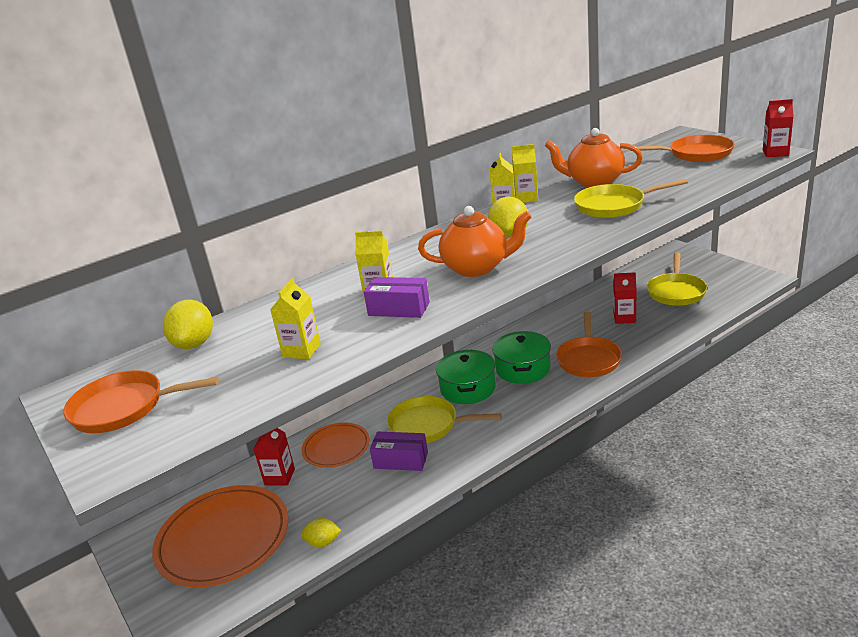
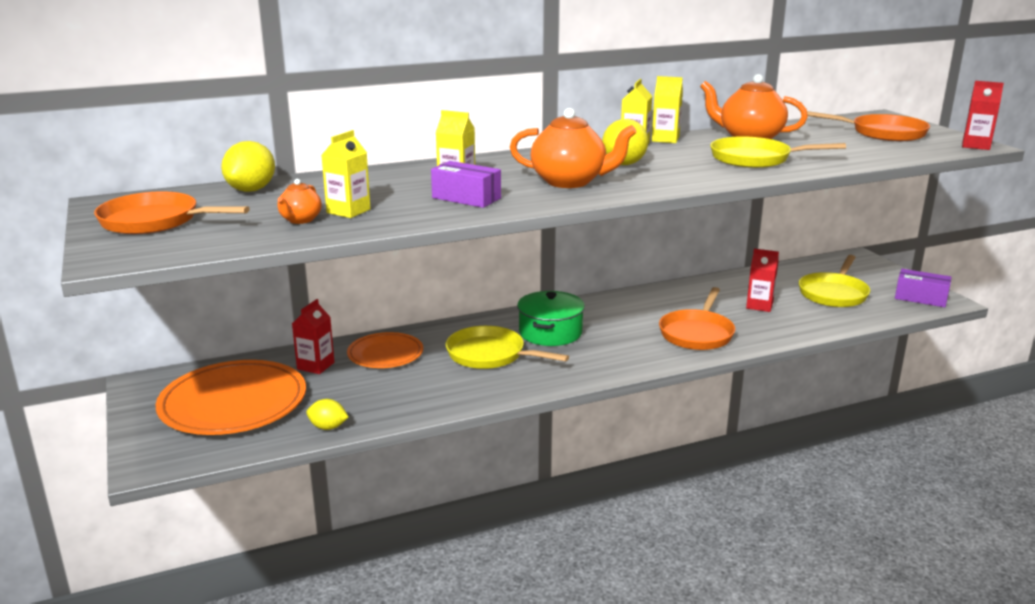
camera: 10 degrees right, 5 degrees down
(263, 373) = (300, 220): none -> orange teapot
(401, 460) = (445, 378): purple box -> purple box (920, 298)
(523, 369) = (619, 327): green pot -> none

